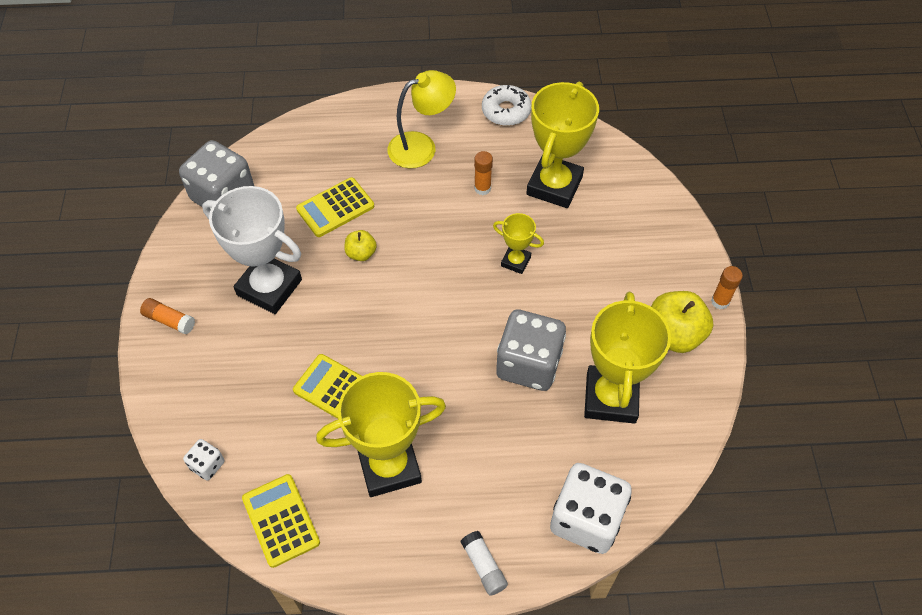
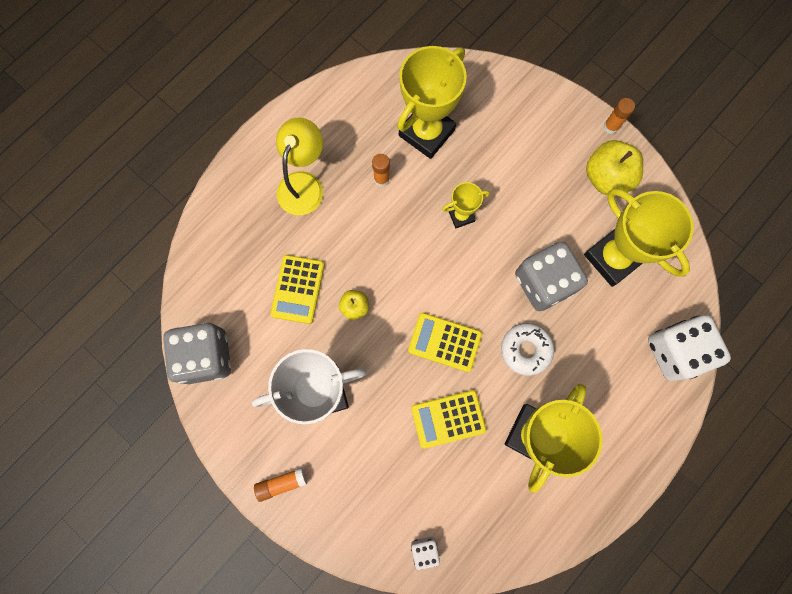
camera: 45 degrees left, 20 degrees up
(281, 520) = (509, 535): yellow calculator -> yellow calculator (444, 342)
(484, 566) = (650, 439): white glue stick -> none
(506, 111) = (331, 100): white donut -> white donut (525, 350)
(554, 186) = (427, 132): yellow trophy -> yellow trophy turned 60 degrees clockwise

